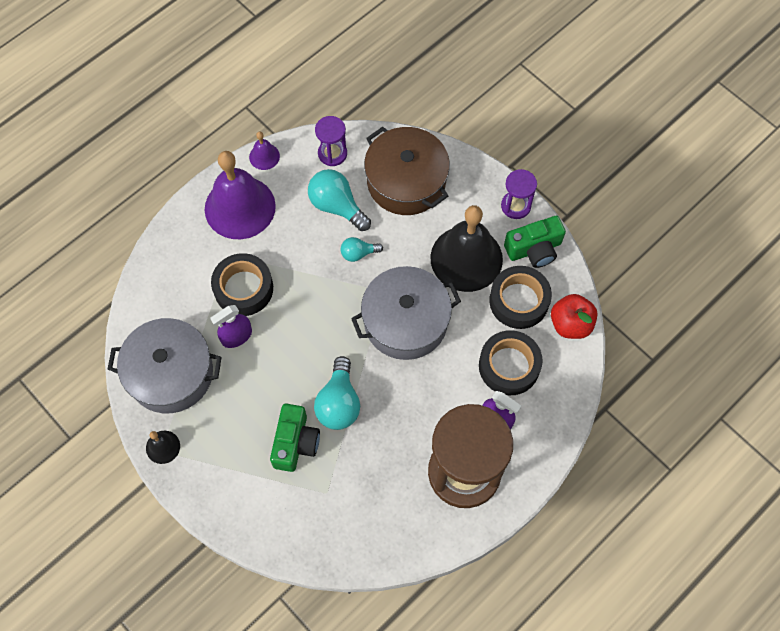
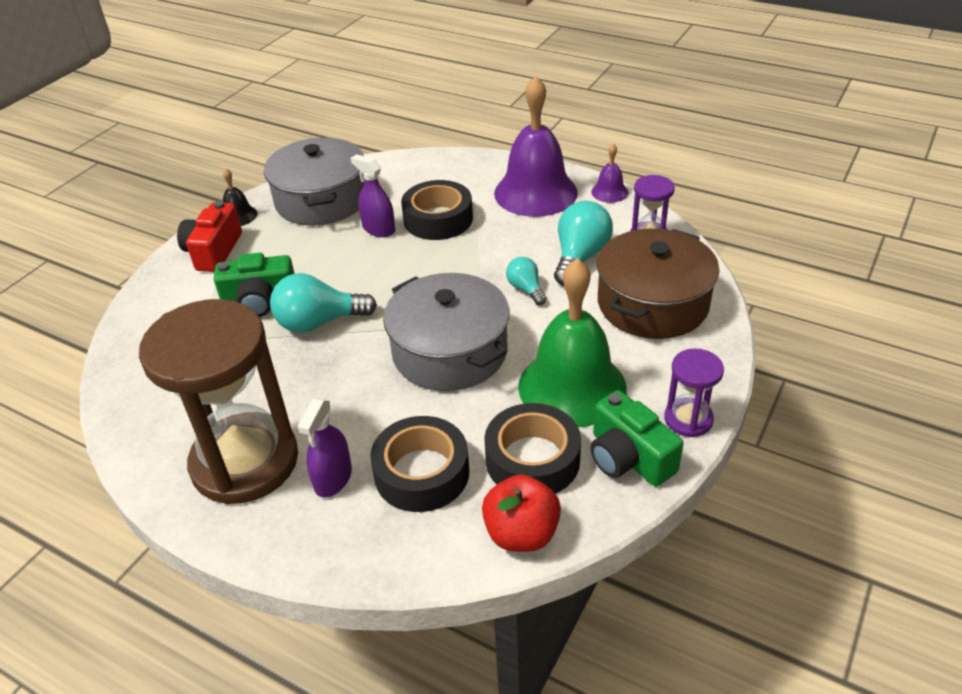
camera: 75 degrees right, 25 degrees down
(209, 473) = (214, 251): none -> red camera
(466, 258) = (572, 387): black bell -> green bell

